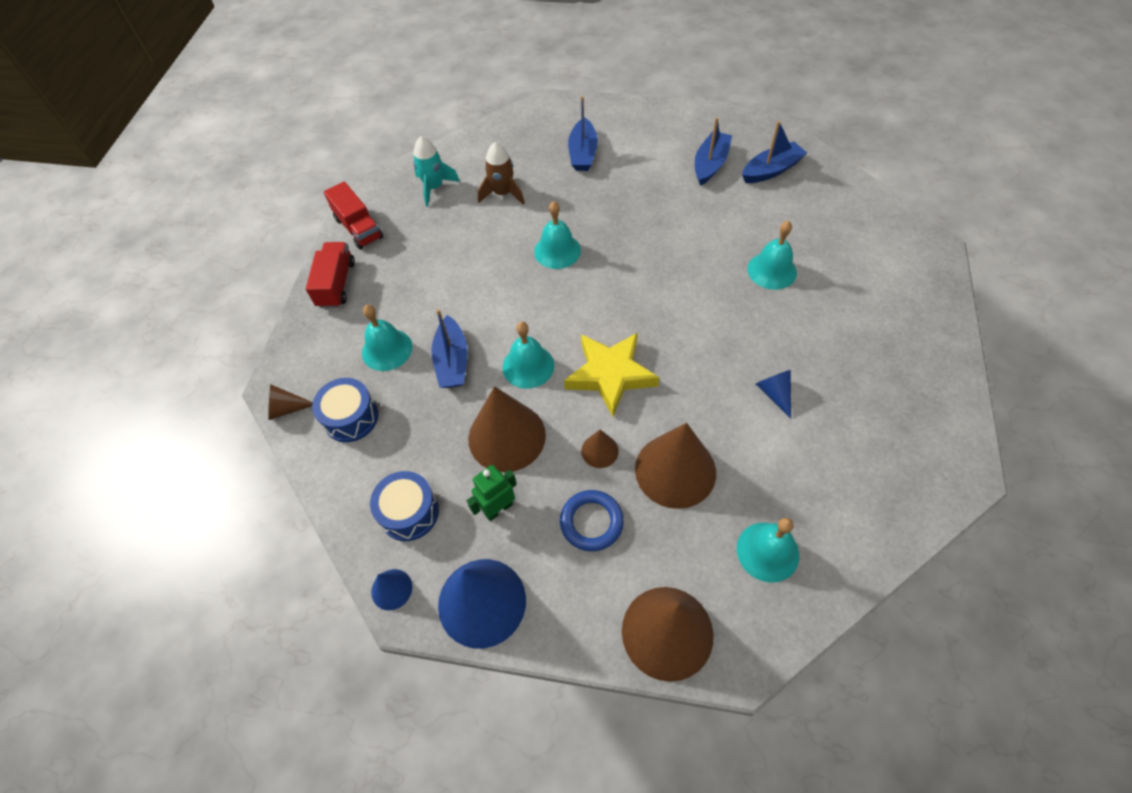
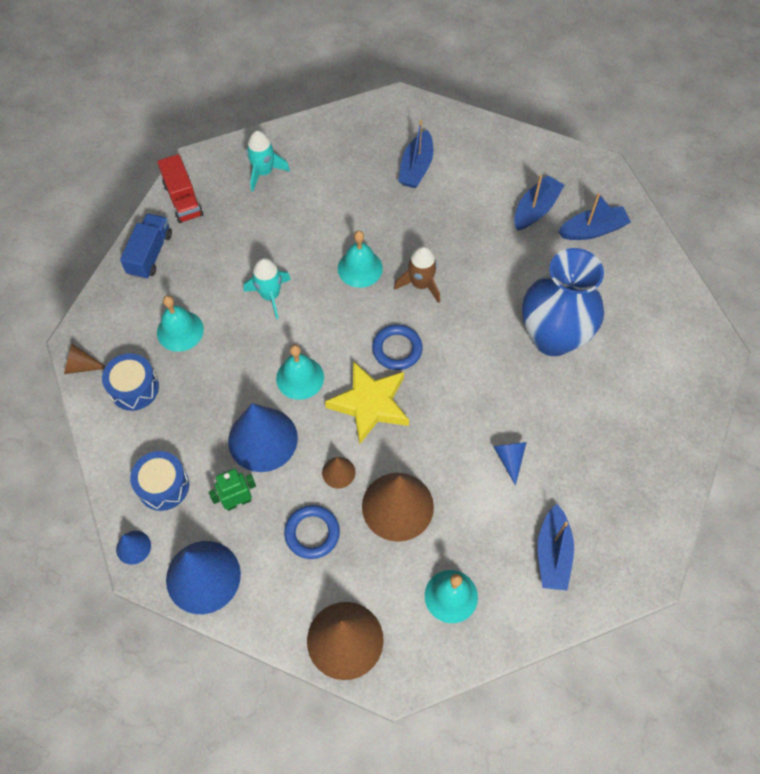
camera: 10 degrees right, 5 degrees up
(336, 284) = (150, 254): red truck -> blue truck
(452, 361) = (234, 356): blue boat -> blue boat (553, 554)
(473, 295) = (270, 296): none -> turquoise rocket
(503, 193) = (326, 194): brown rocket -> brown rocket (420, 284)
(507, 436) = (262, 439): brown cone -> blue cone
(620, 316) = (397, 349): none -> blue ring
(772, 270) = (553, 337): turquoise bell -> blue vase

